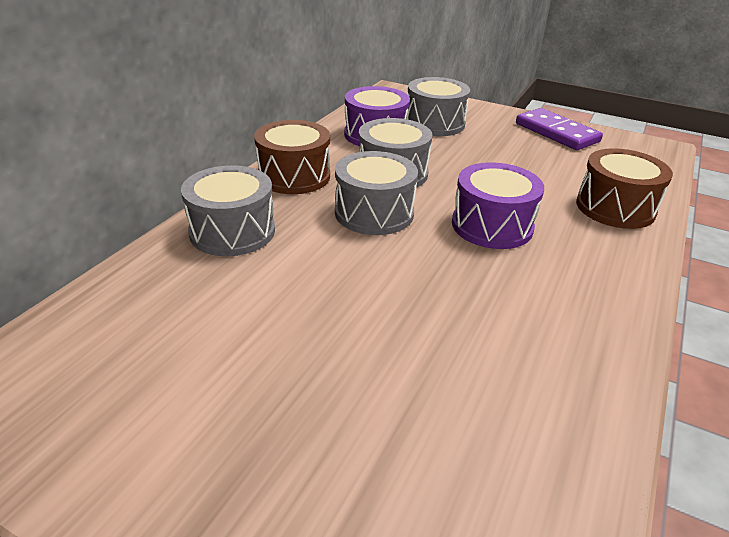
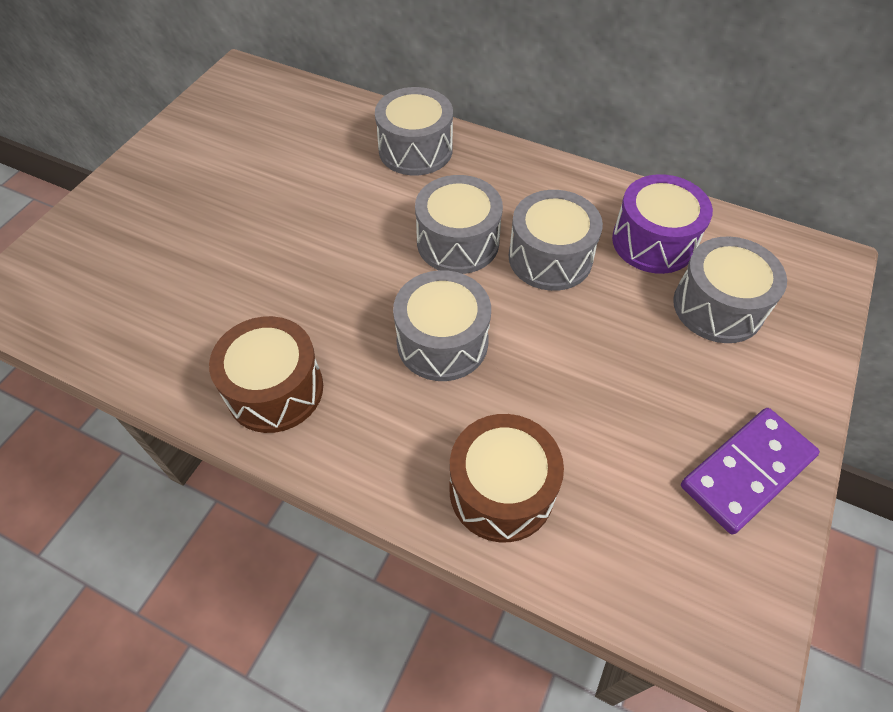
camera: 90 degrees right, 20 degrees up
(294, 176) = (525, 178): brown drum -> brown drum (275, 389)
(492, 226) = (442, 342): purple drum -> grey drum

